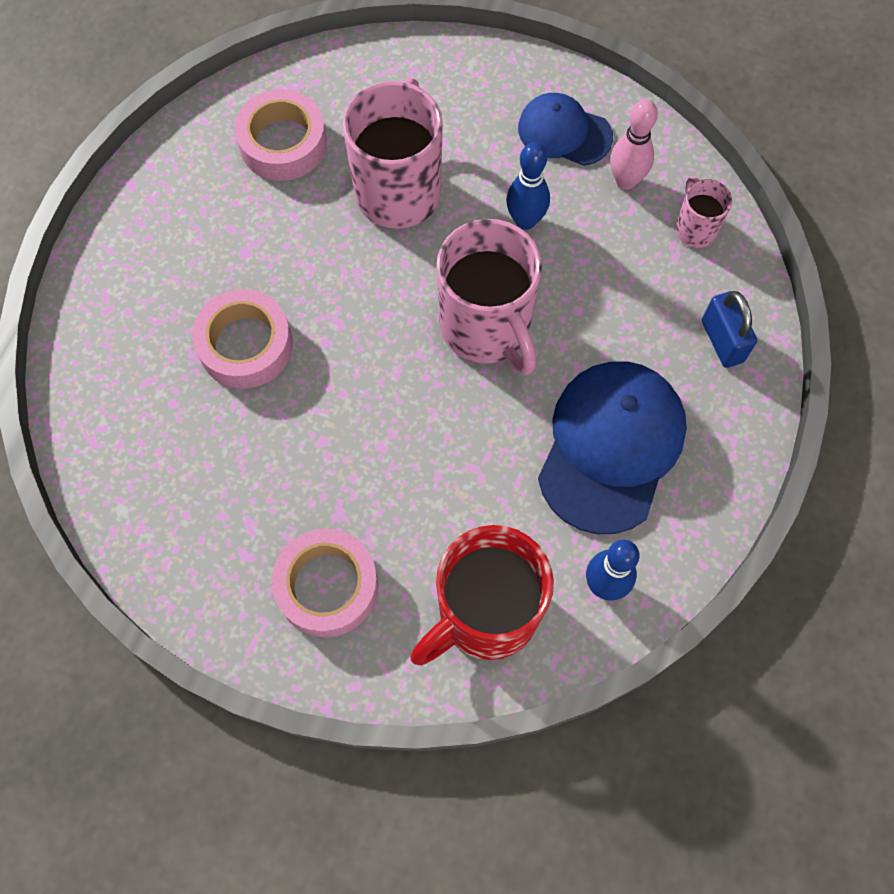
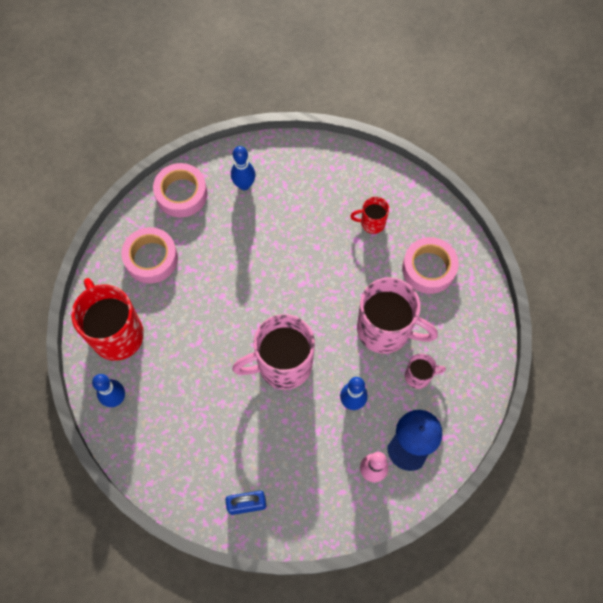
camera: 100 degrees right, 0 degrees up
(155, 450) = (244, 185): none -> blue bowling pin
(210, 233) = (371, 223): none -> red mug
(245, 345) = (297, 234): pink tape -> pink tape (181, 194)
(611, 446) = (194, 420): blue cap -> none
(695, 228) = (329, 508): pink mug -> pink mug (419, 376)

